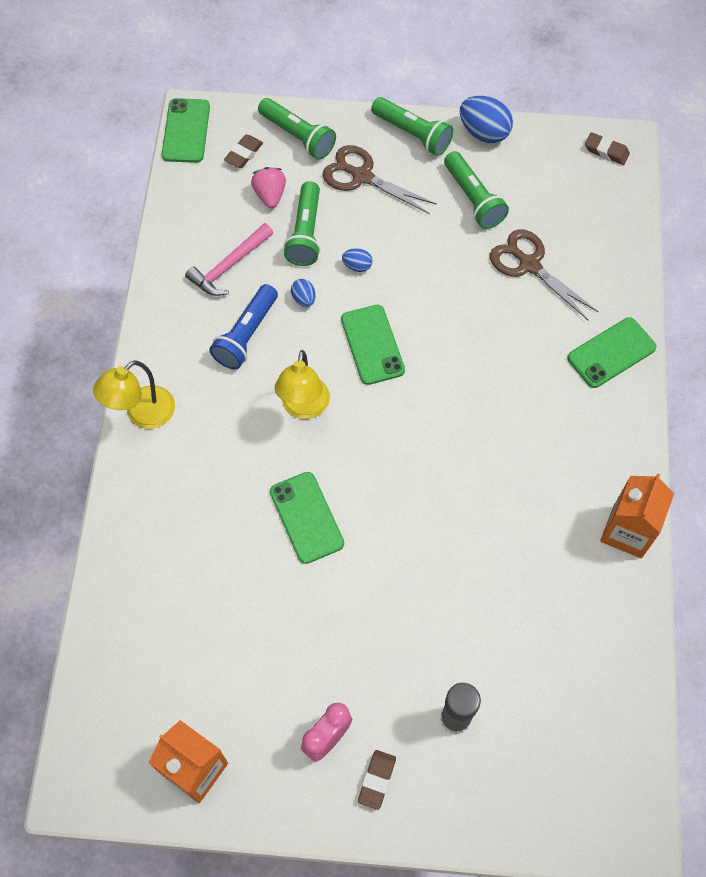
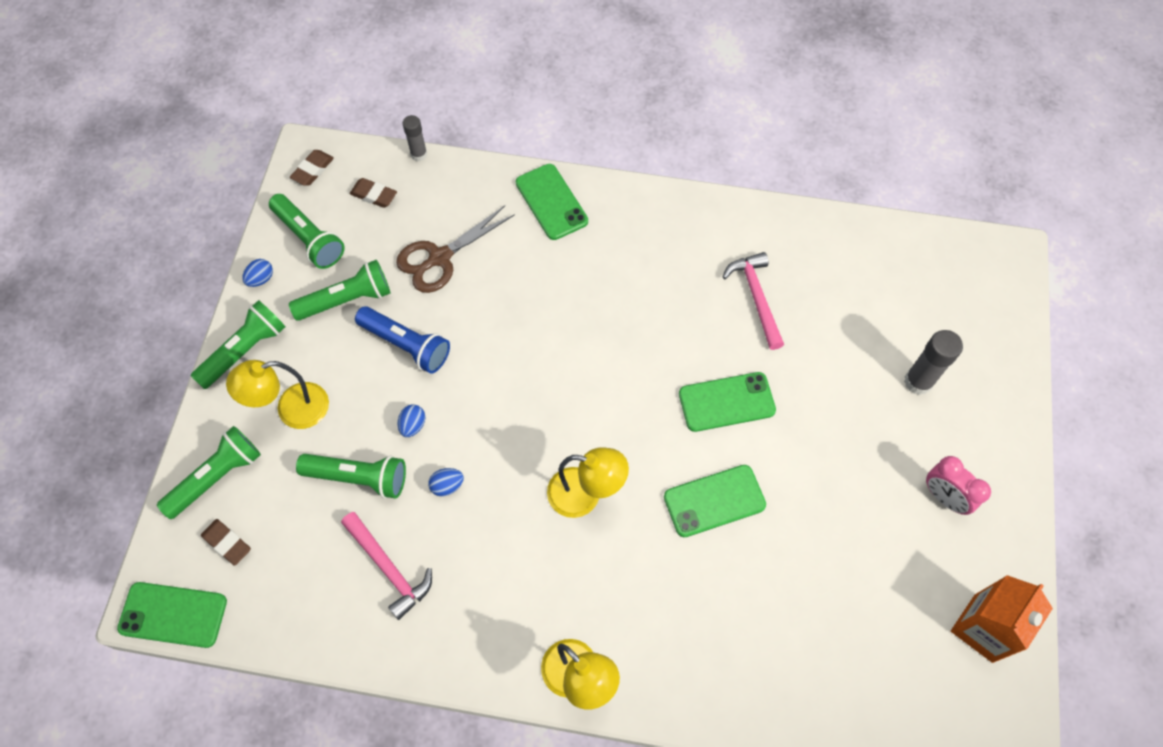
camera: 85 degrees left, 0 degrees up
(246, 335) = (486, 552): blue flashlight -> blue flashlight (406, 345)
(270, 195) = (296, 515): pink strawberry -> none
(362, 176) = (292, 410): brown scissors -> yellow lamp
(372, 345) = (515, 418): green phone -> green phone (726, 402)
(377, 780) = (980, 455): brown eraser -> brown eraser (374, 195)
(484, 133) = (261, 279): blue egg -> blue egg, size x0.52
(531, 161) = (309, 239): none -> green flashlight
(532, 552) = (756, 297): none -> pink hammer
(627, 531) = (737, 218): orange carton -> none
(643, 233) = (419, 154): none -> grey glue stick

